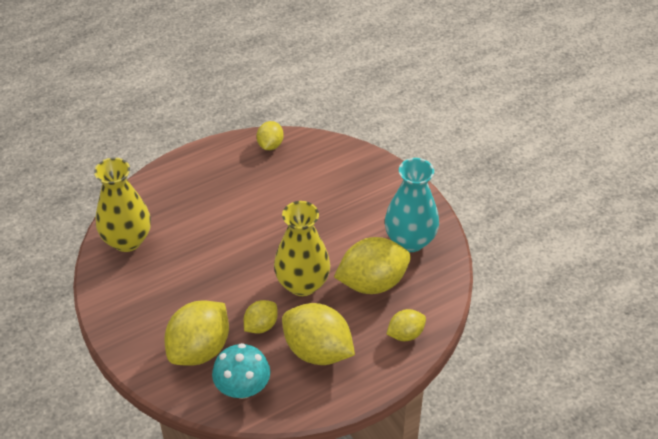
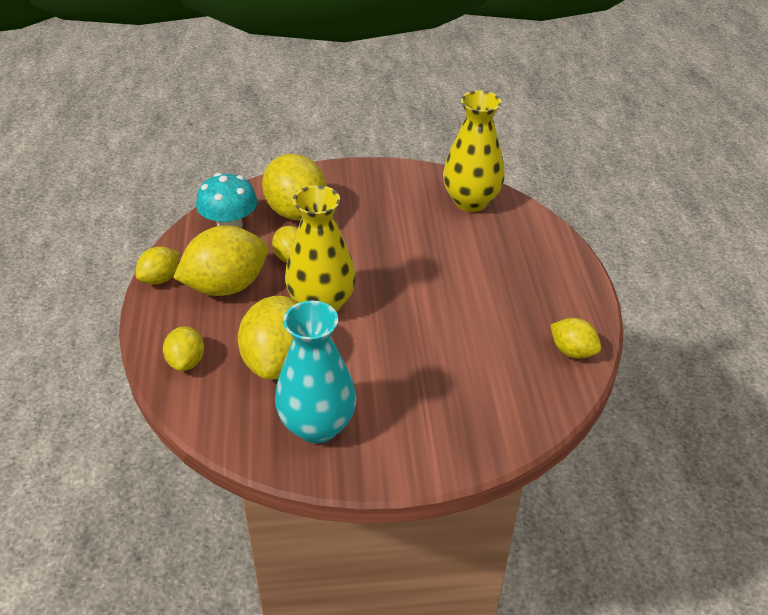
camera: 115 degrees right, 5 degrees down
(335, 400) = (160, 279): none -> yellow lemon

